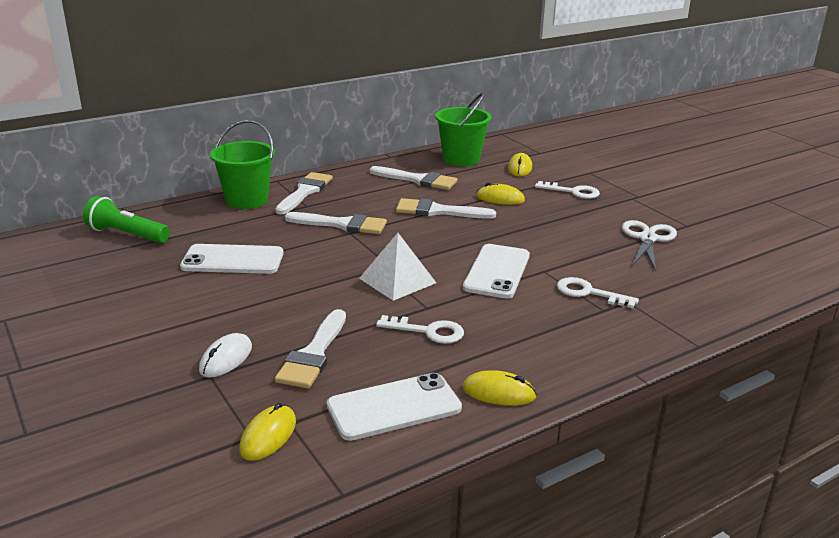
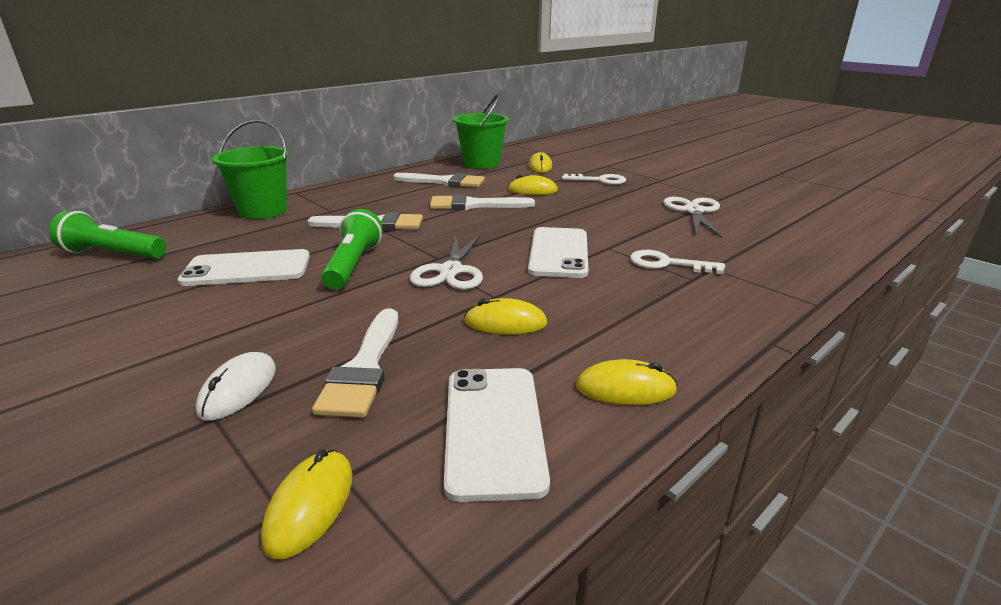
camera: 10 degrees left, 0 degrees up
(305, 192) = (327, 199): white brush -> none
(318, 265) = (353, 265): none -> green flashlight
(394, 407) = (493, 429): white phone -> white phone turned 60 degrees counterclockwise
(397, 280) = (451, 271): white pyramid -> white scissors
(428, 331) = (505, 323): white key -> yellow mouse

